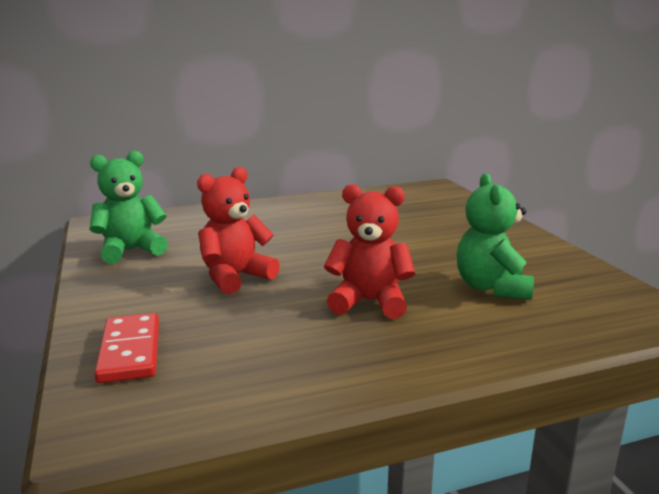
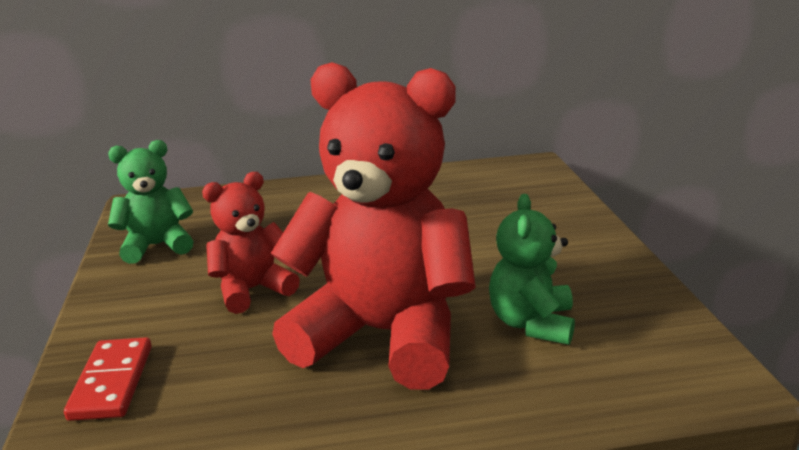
camera: 10 degrees right, 5 degrees up
(369, 302) = (383, 334): red teddy bear -> red teddy bear, size x2.00

